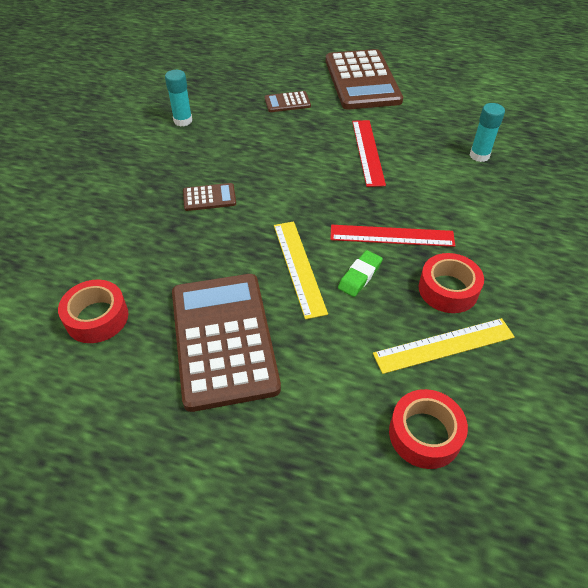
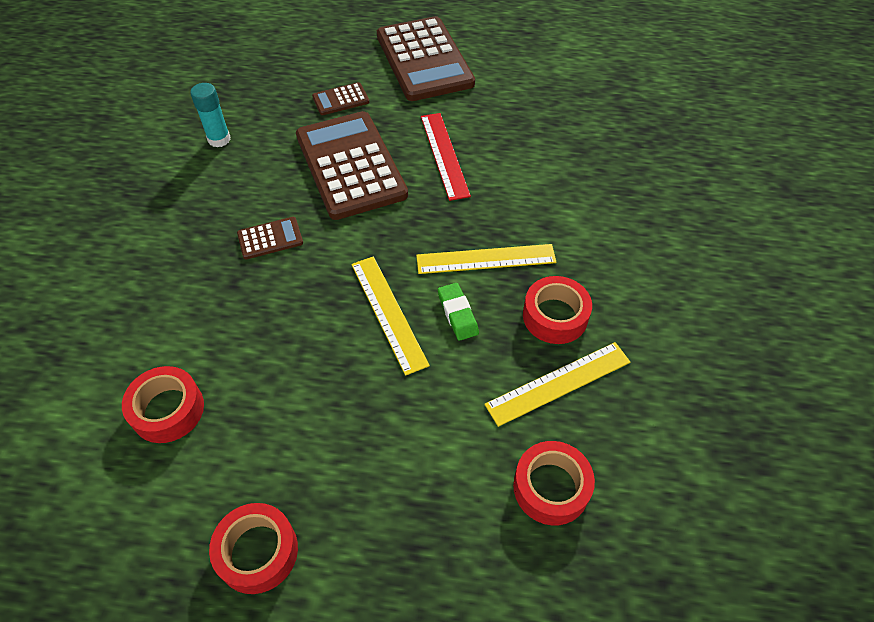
camera: 10 degrees left, 5 degrees up
(148, 445) = (257, 552): none -> red tape
(224, 339) = (319, 413): brown calculator -> brown calculator (351, 165)
(360, 276) = (457, 314): green eraser -> green eraser turned 45 degrees counterclockwise
(392, 236) = (486, 259): red ruler -> yellow ruler
(479, 155) = (569, 144): turquoise glue stick -> none

